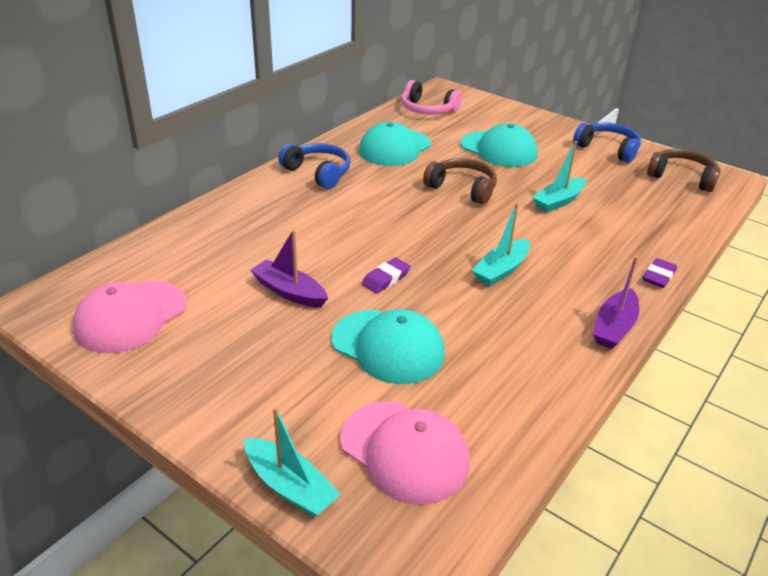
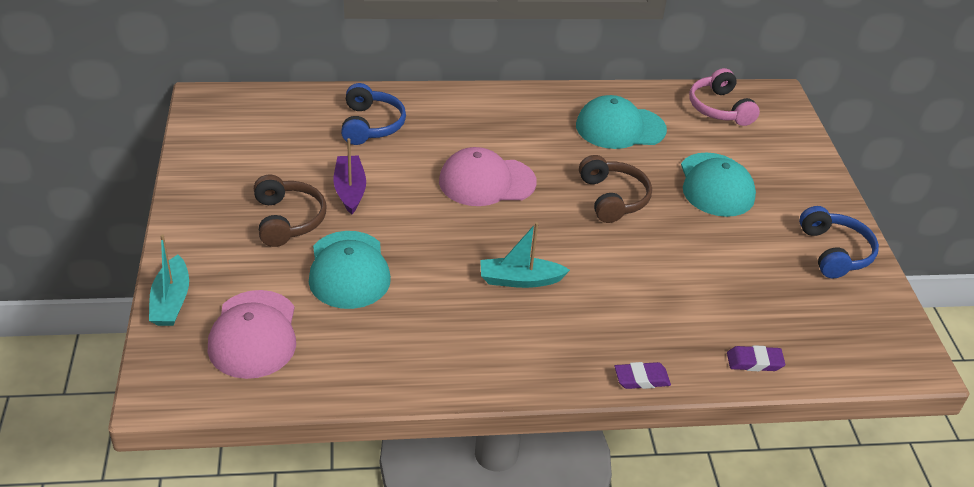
camera: 45 degrees right, 5 degrees up
(131, 316) = (240, 142): pink cap -> pink cap (486, 182)
(318, 173) = (518, 112): blue headphones -> blue headphones (371, 125)
(386, 279) = (426, 226): purple eraser -> purple eraser (754, 362)
(558, 201) = (679, 264): turquoise boat -> none
(614, 327) = (525, 380): purple boat -> none
(682, 178) = (858, 327): brown headphones -> brown headphones (288, 220)

